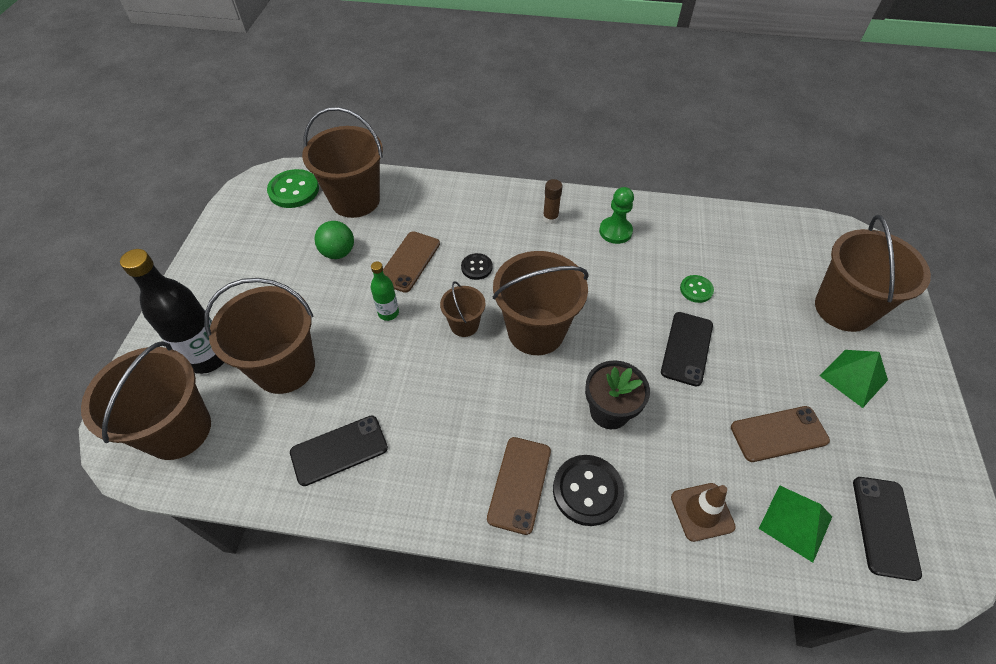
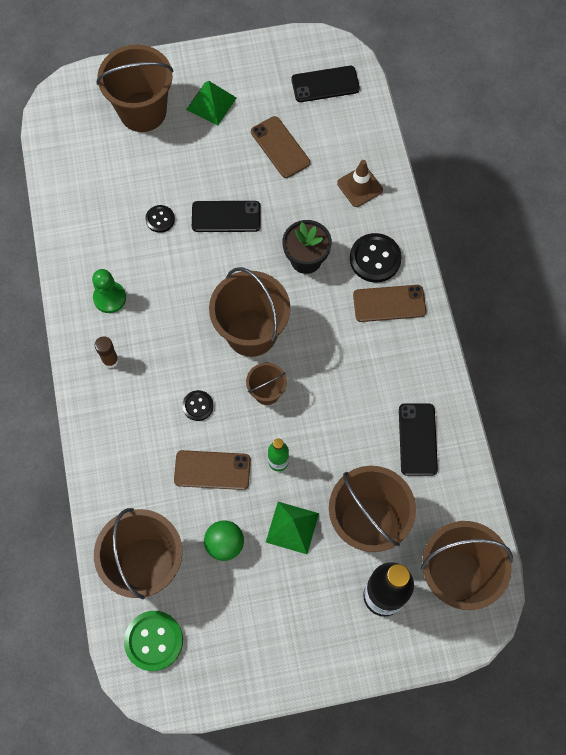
camera: 110 degrees left, 15 degrees up
(339, 450) = (417, 439): black phone -> black phone turned 45 degrees clockwise
(696, 289) = (160, 219): green button -> black button
(795, 522) = (343, 133): green pyramid -> green pyramid (292, 527)

